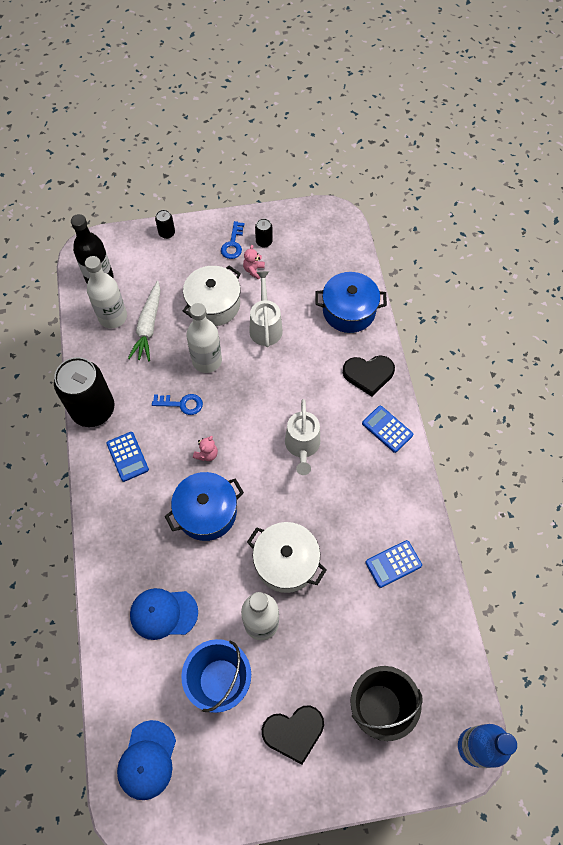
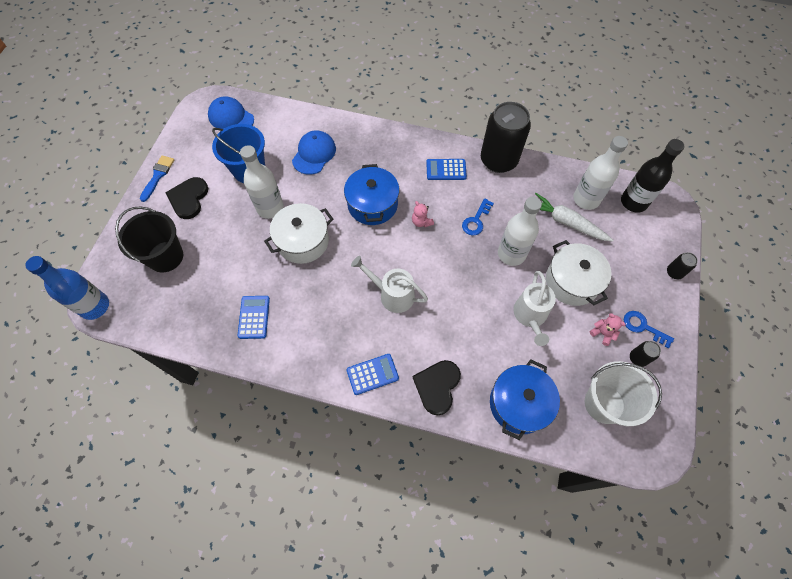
camera: 115 degrees right, 0 degrees up
(265, 326) = (530, 316): white watering can -> white watering can turned 75 degrees clockwise
(280, 799) = (158, 176): none -> blue brush
(315, 255) = (604, 403): none -> white bucket

